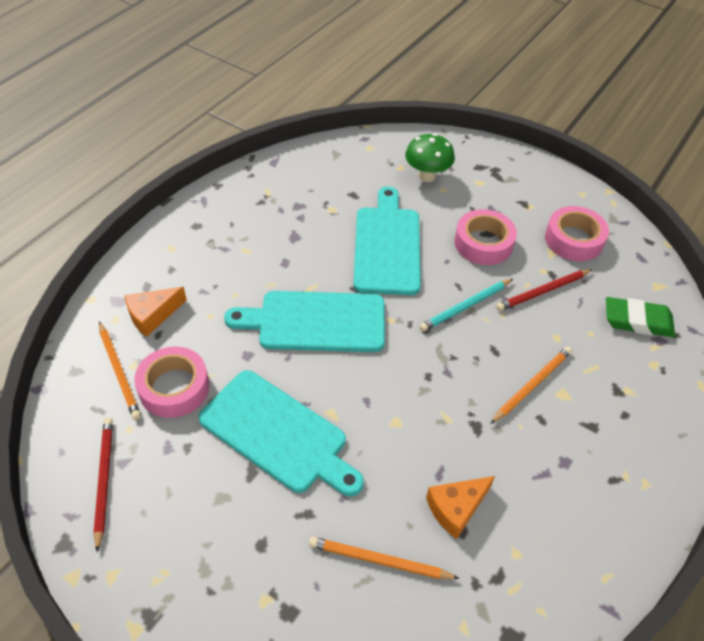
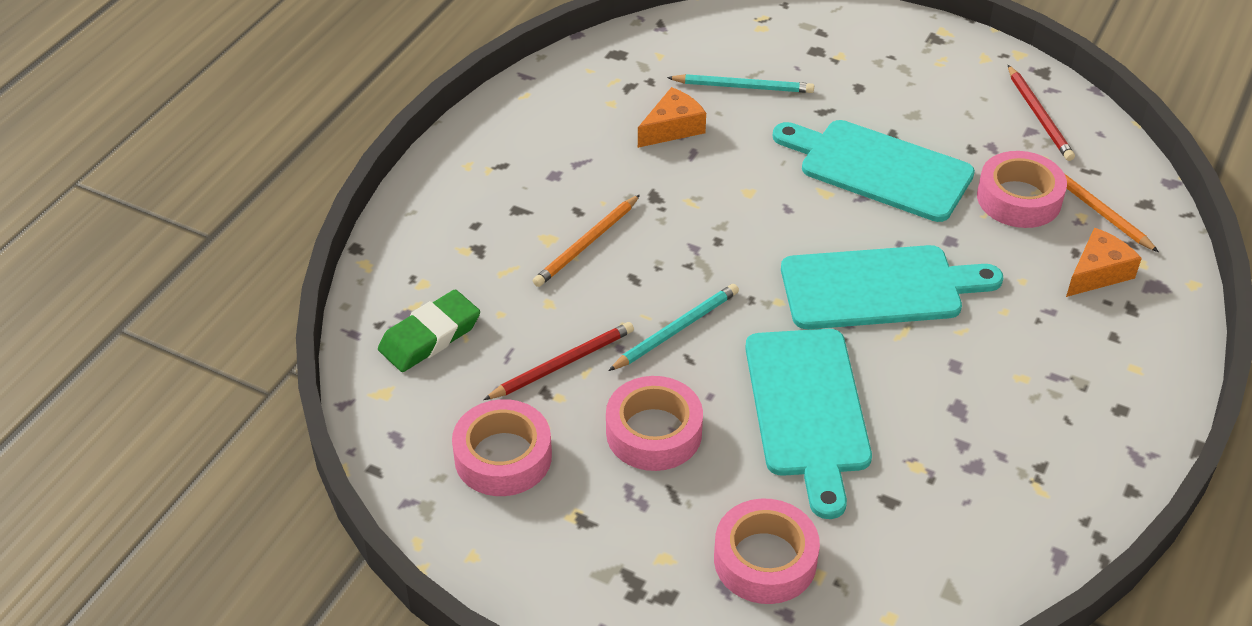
camera: 175 degrees right, 5 degrees down
(379, 560) = (743, 87): orange pencil -> turquoise pencil
(427, 176) = (765, 560): green mushroom -> pink tape
(637, 321) = (430, 336): green eraser -> green eraser turned 45 degrees counterclockwise

